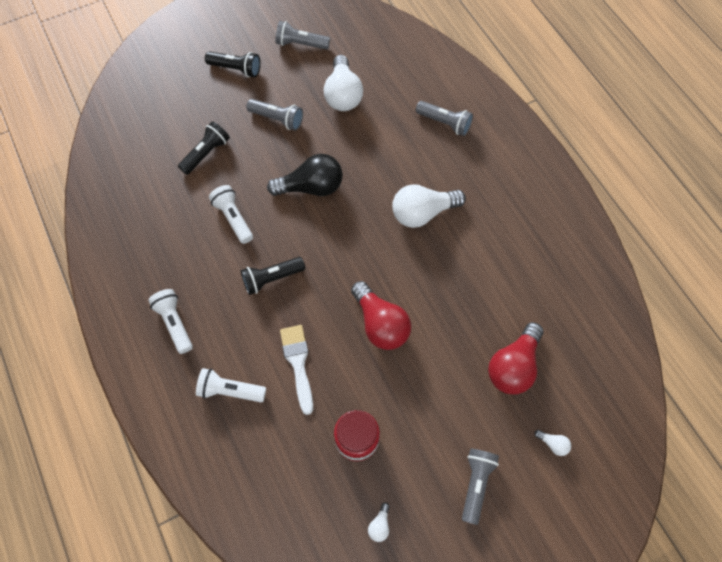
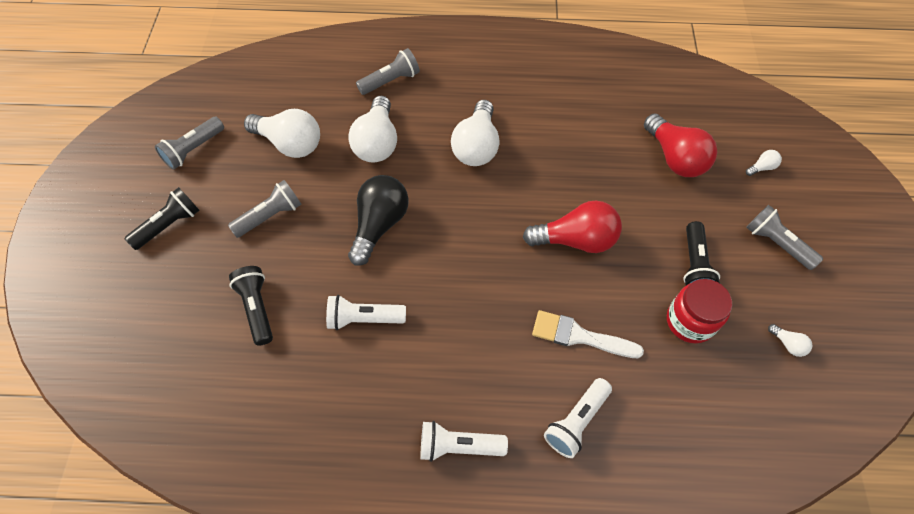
camera: 60 degrees left, 5 degrees down
(271, 278) = (464, 315): black flashlight -> black flashlight (694, 265)
(381, 146) = (377, 142): none -> white light bulb

